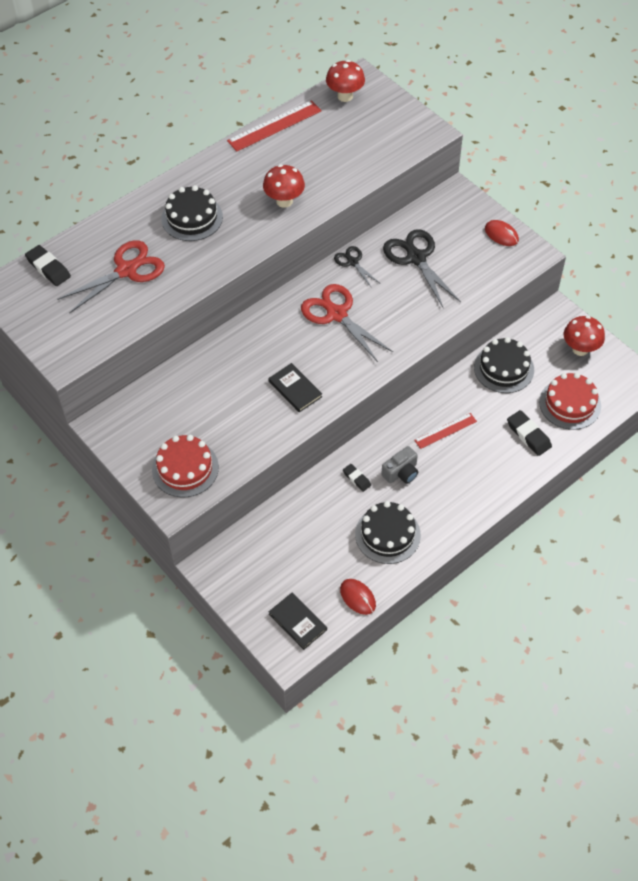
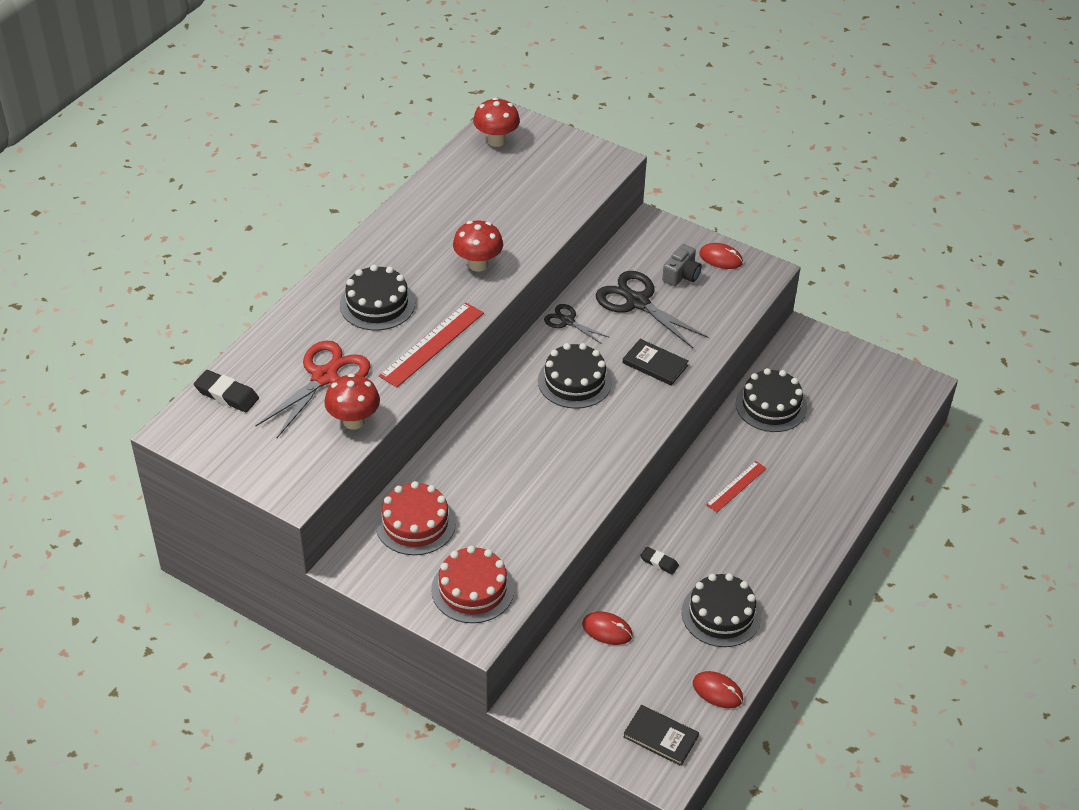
camera: 20 degrees left, 10 degrees down
(274, 126) = (429, 187): red ruler -> red ruler (432, 344)
(293, 524) = (607, 630): none -> red mouse
(295, 389) = (563, 472): black book -> black book (655, 364)
(336, 314) = (574, 381): red scissors -> black cake
(401, 472) = (706, 543): grey camera -> grey camera (681, 275)
(528, 435) = (829, 469): black eraser -> none
(570, 404) = (859, 426): red cake -> red cake (415, 523)
(580, 349) = (844, 366): red mushroom -> red mushroom (354, 421)

